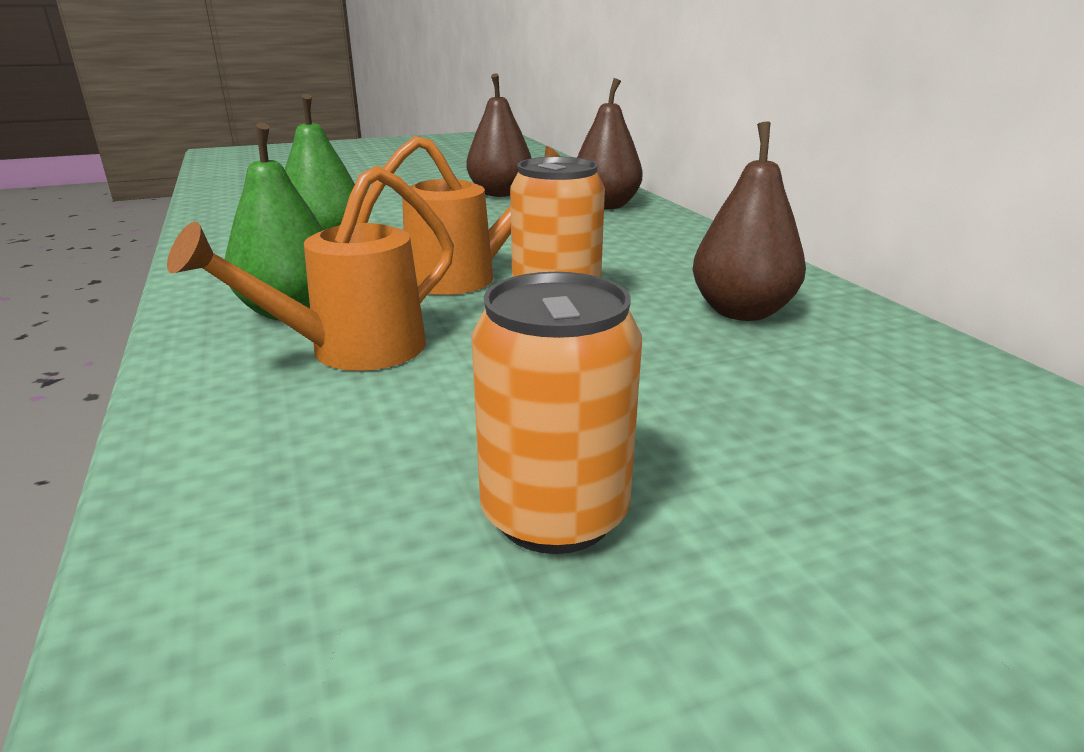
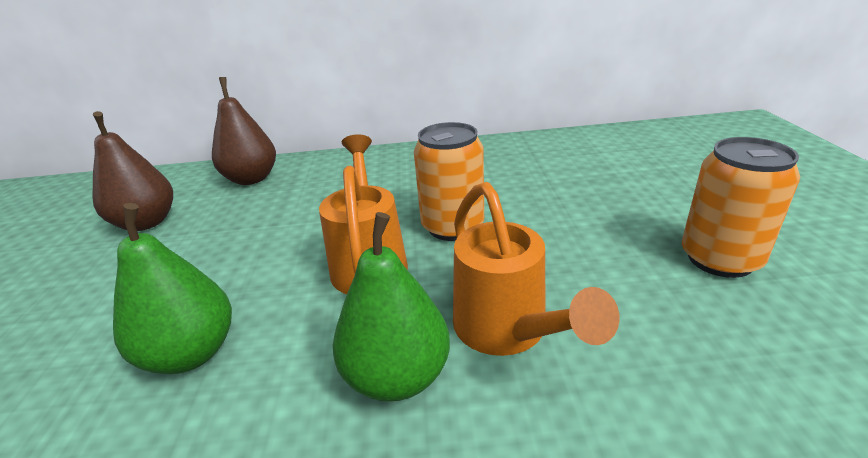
camera: 70 degrees left, 5 degrees up
(742, 312) = (492, 170): brown pear -> none

